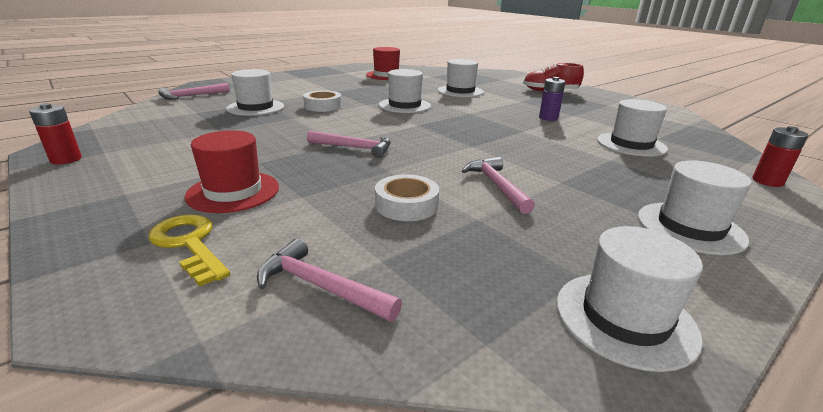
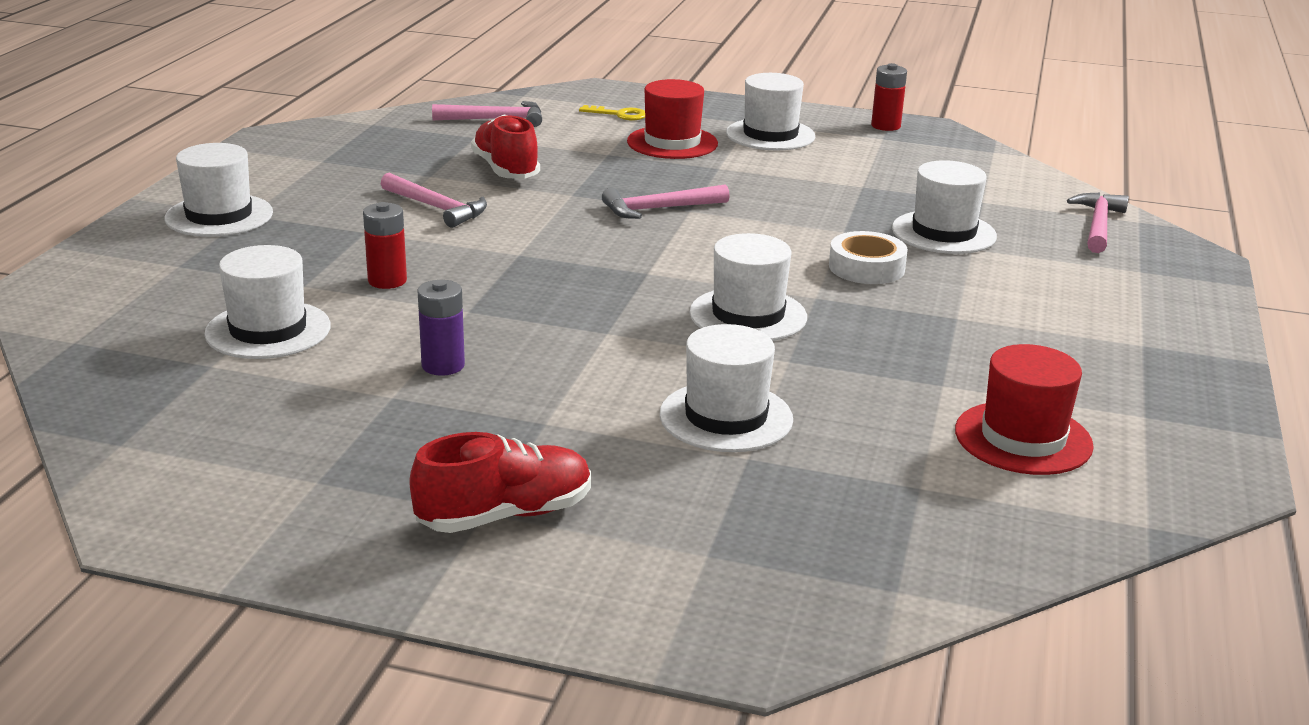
camera: 145 degrees right, 0 degrees up
(189, 244) = (619, 114): yellow key -> yellow key, size x0.65
(406, 205) = (506, 170): white tape -> red shoe
(625, 318) = (290, 148): white hat -> white hat (770, 135)
(767, 181) = (73, 305): red battery -> red battery (387, 281)

